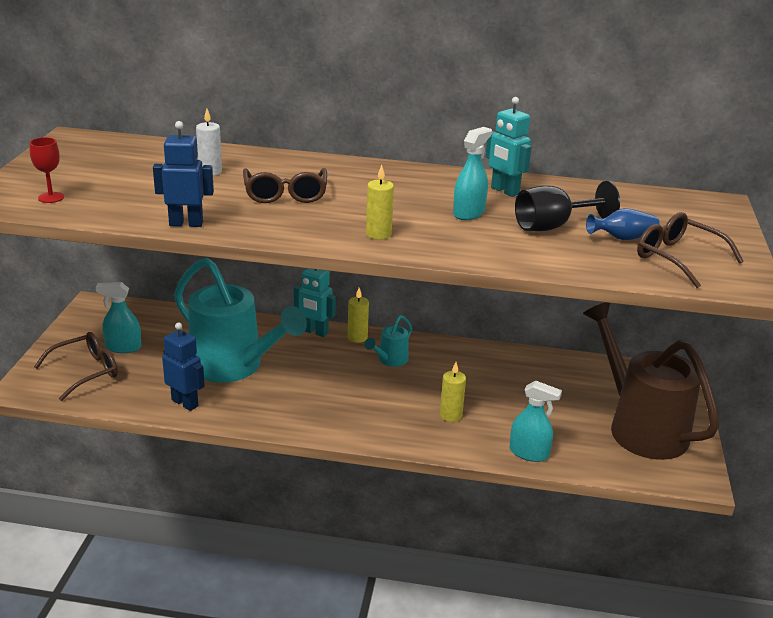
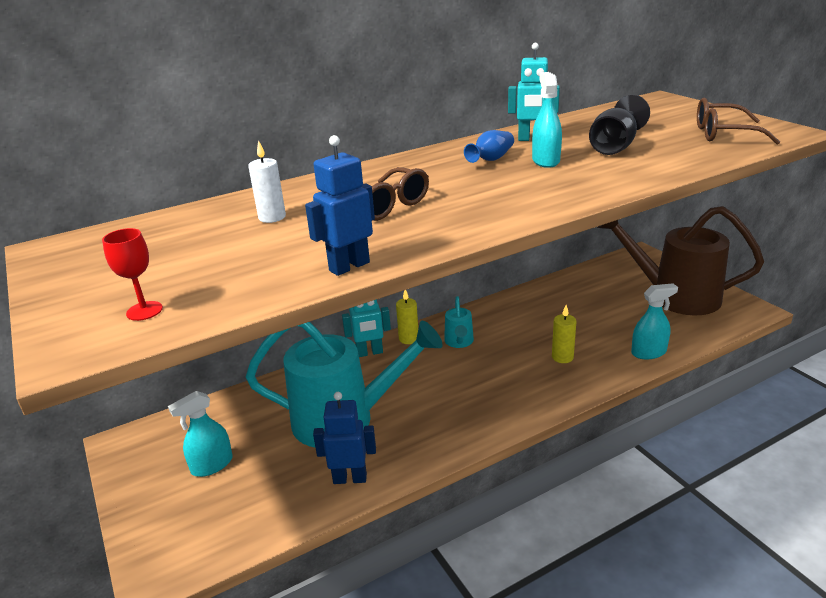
camera: 35 degrees left, 0 degrees up
(86, 372) = (206, 512): brown glasses -> none
(378, 234) = (523, 201): yellow candle -> none
(623, 238) = (668, 136): blue vase -> blue vase (491, 159)

